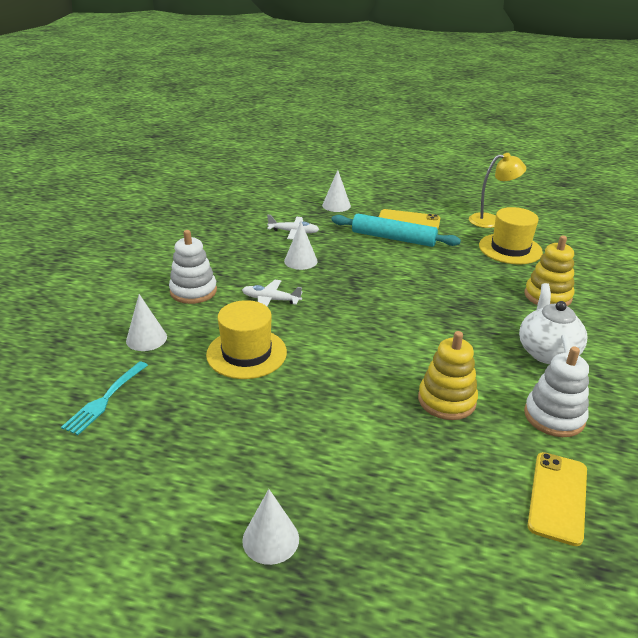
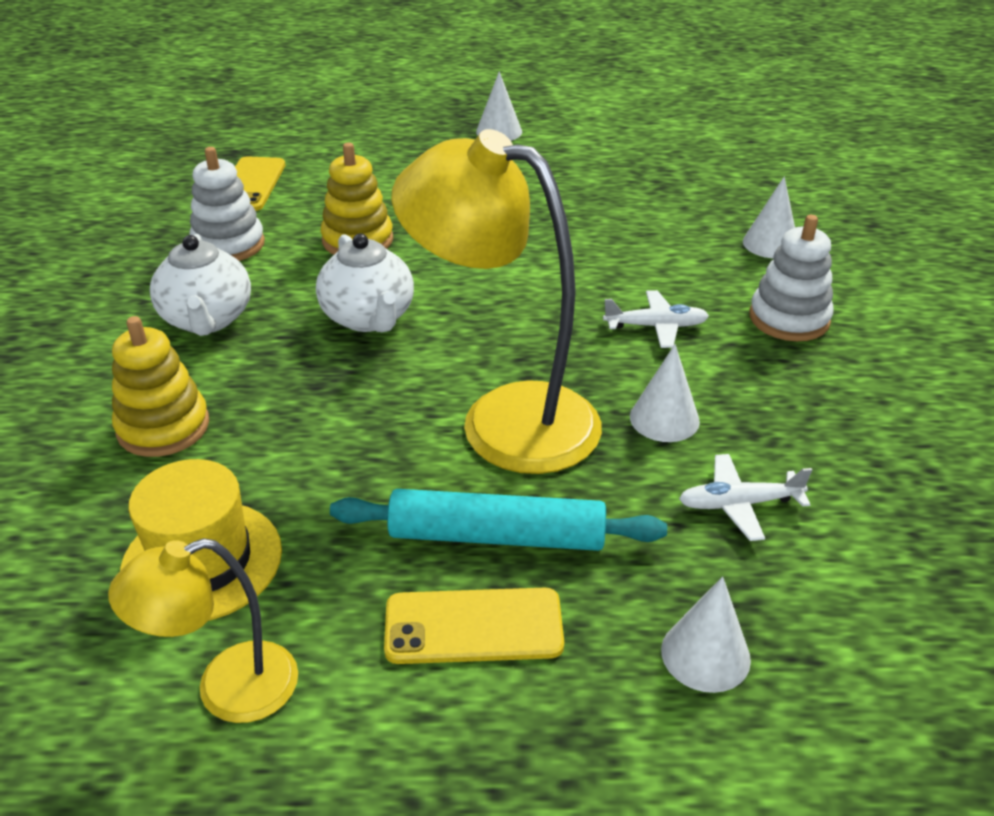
camera: 165 degrees right, 5 degrees up
(105, 399) = (736, 184): turquoise fork -> none
(246, 353) = (627, 248): yellow hat -> none
(376, 273) = (504, 418): none -> yellow lamp
(440, 334) = (369, 318): none -> white teapot

